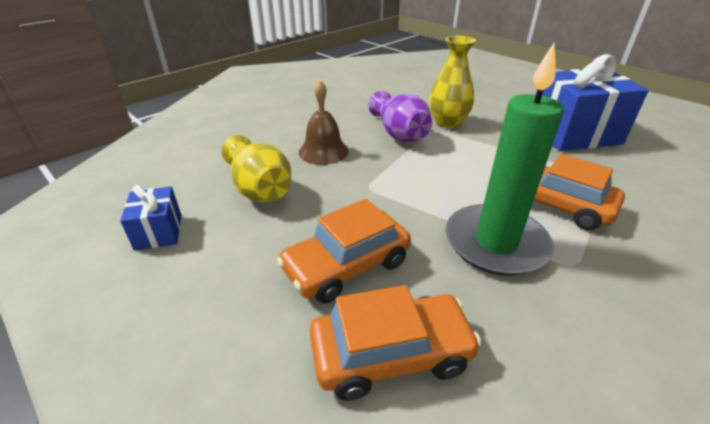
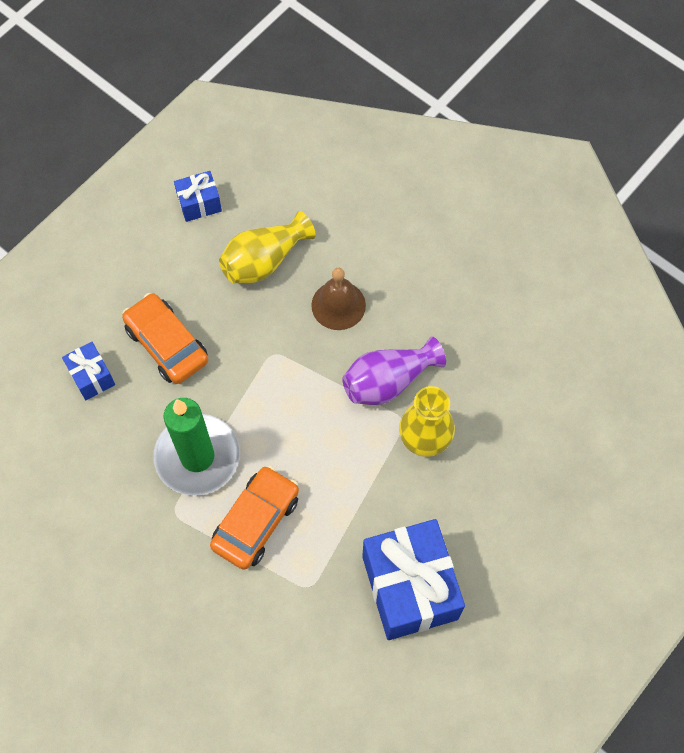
camera: 85 degrees right, 30 degrees up
(391, 354) = (91, 377): orange car -> blue gift

